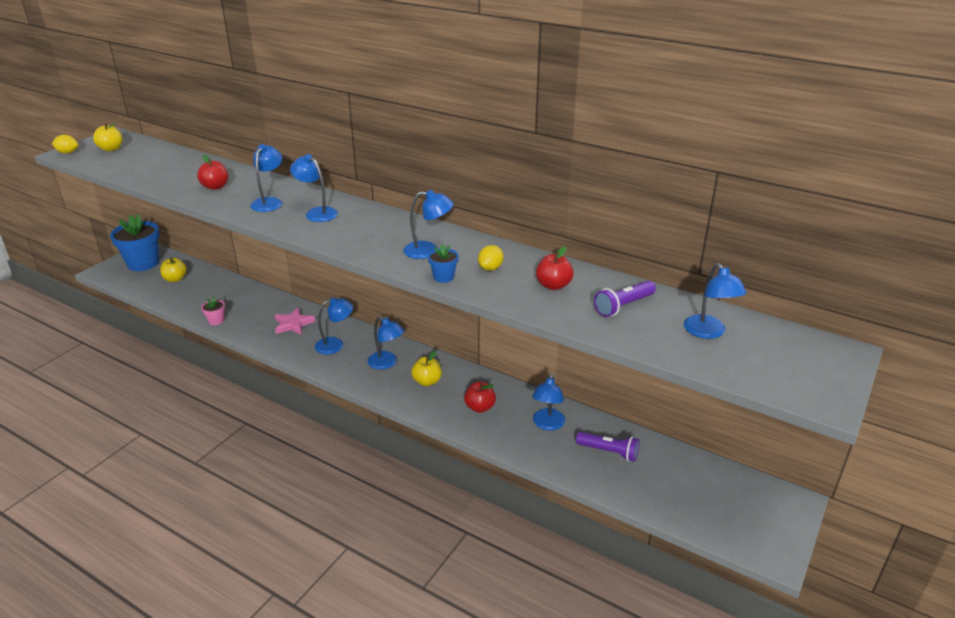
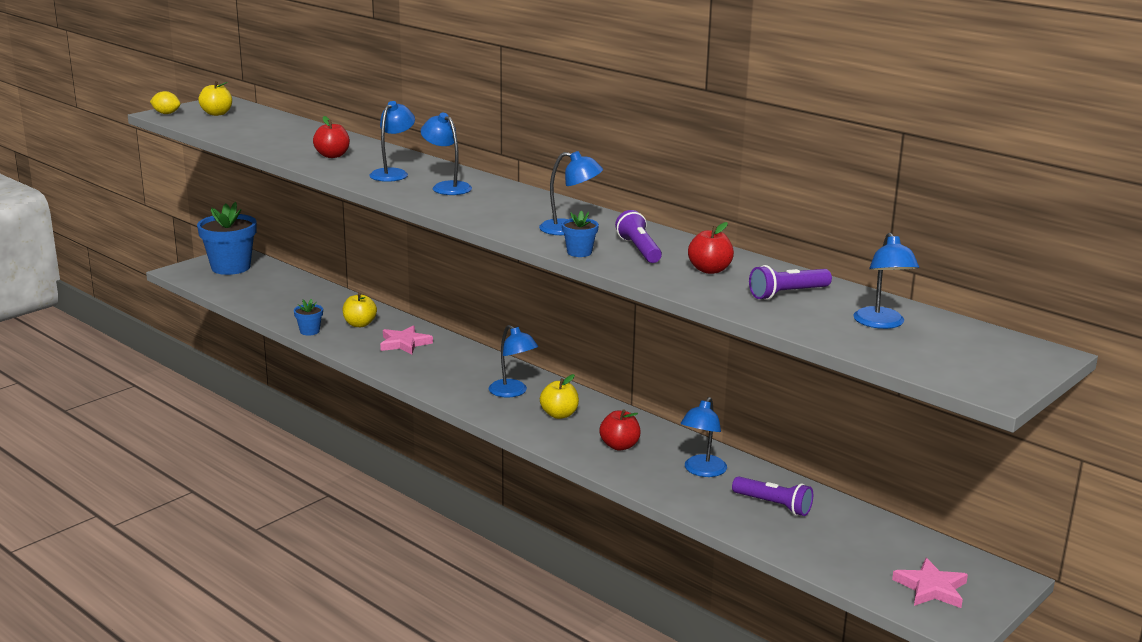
camera: 10 degrees right, 10 degrees down
(175, 279) = (267, 286): yellow apple -> yellow apple (359, 324)
(216, 321) = (309, 331): pink flower pot -> blue flower pot
(335, 344) = (452, 368): blue lamp -> none
(490, 268) = (639, 250): yellow lemon -> purple flashlight
(746, 520) = (931, 588): none -> pink star

